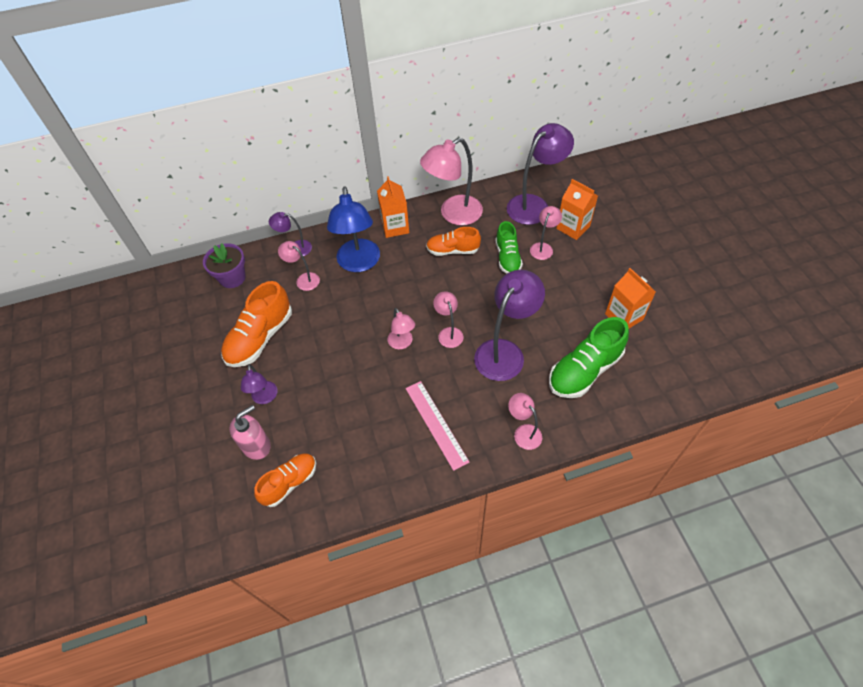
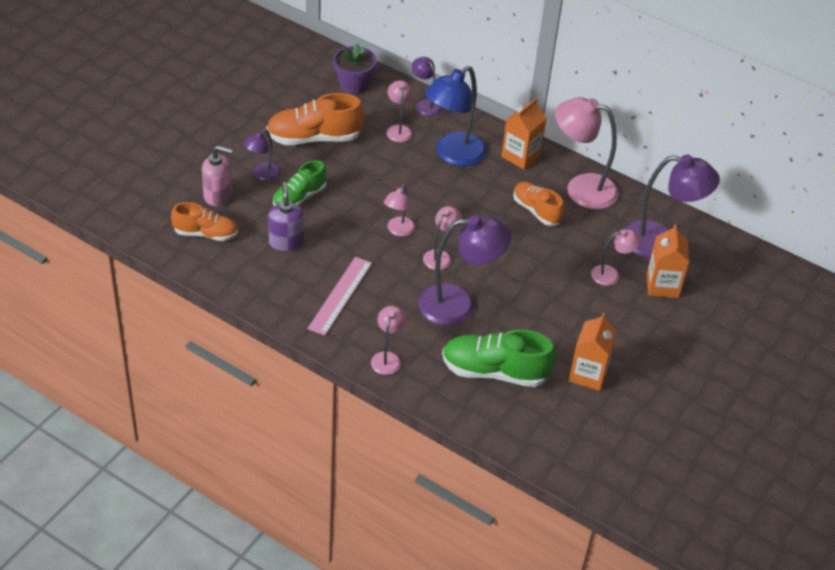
camera: 45 degrees right, 10 degrees down
(350, 427) = (286, 242): none -> purple soap dispenser
(507, 257) = (569, 254): green shoe -> green shoe (299, 197)

